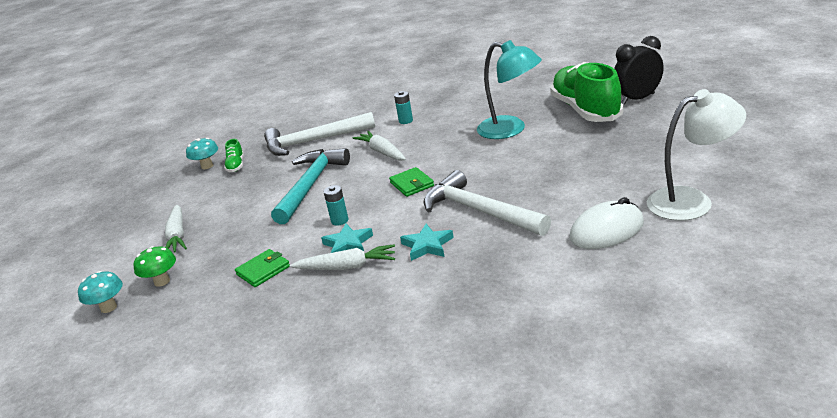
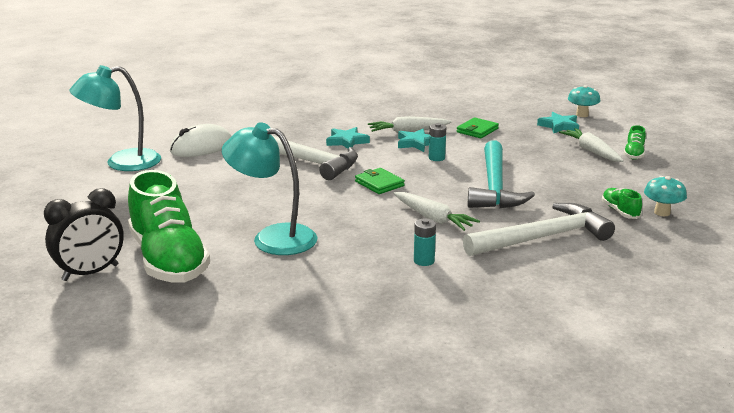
camera: 165 degrees right, 5 degrees down
(143, 233) = (634, 154): none -> green shoe
(162, 281) = (559, 126): green mushroom -> turquoise star
(691, 201) = (122, 163): white lamp -> turquoise lamp

